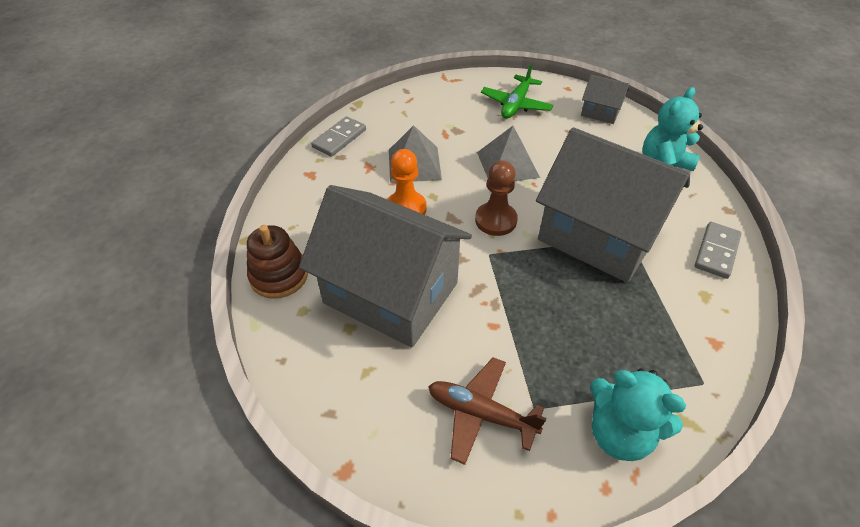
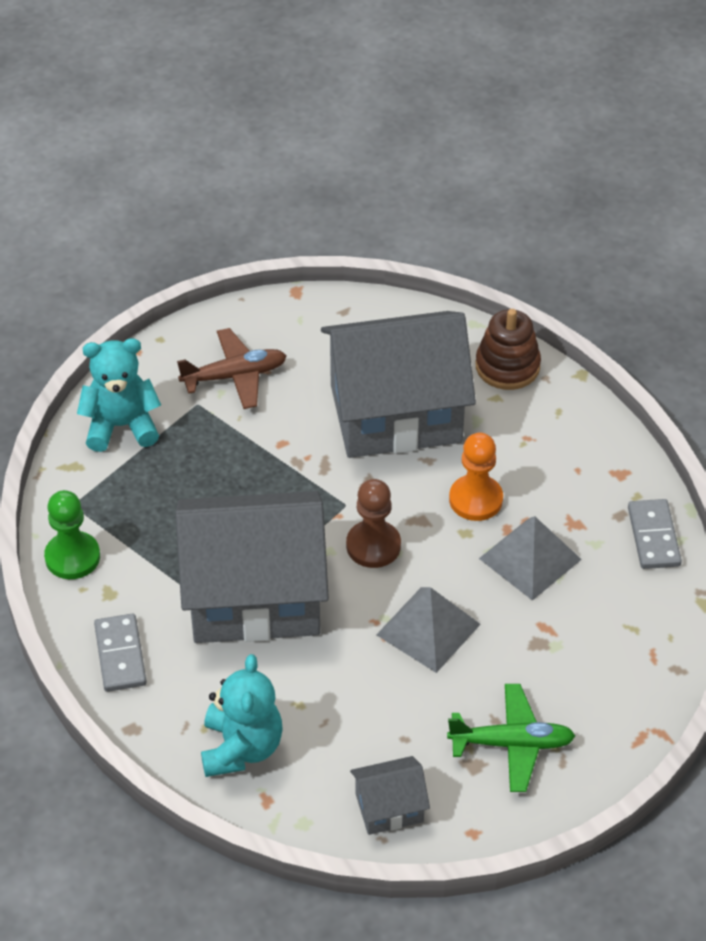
camera: 140 degrees right, 0 degrees up
(516, 104) = (512, 744): green plane -> green plane turned 105 degrees clockwise
(724, 338) = (72, 557): none -> green pawn

